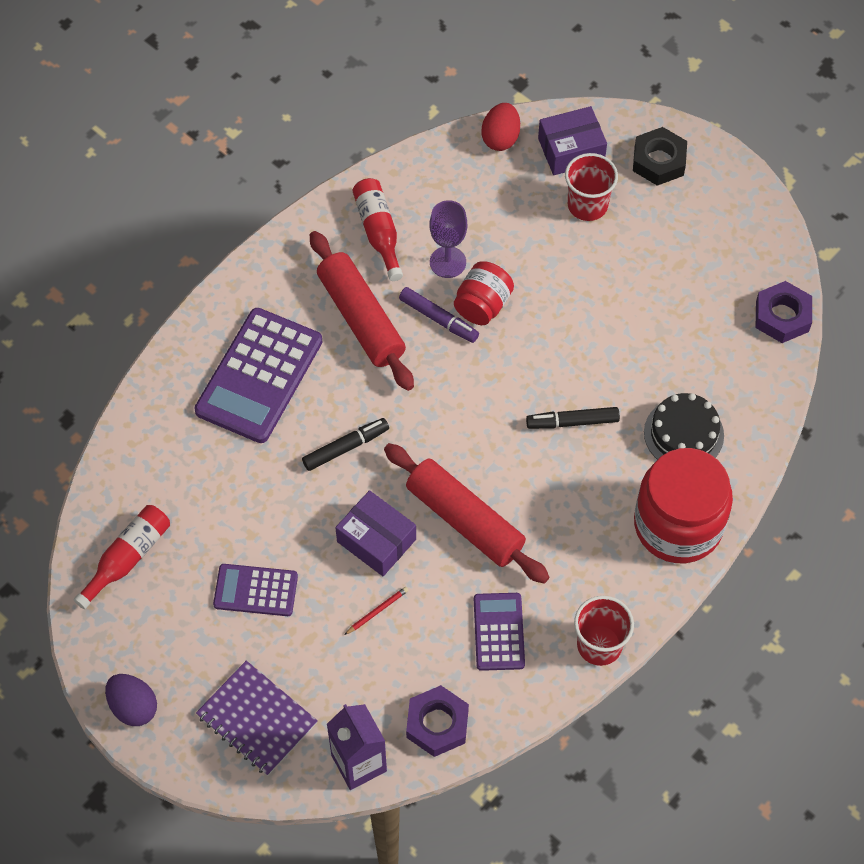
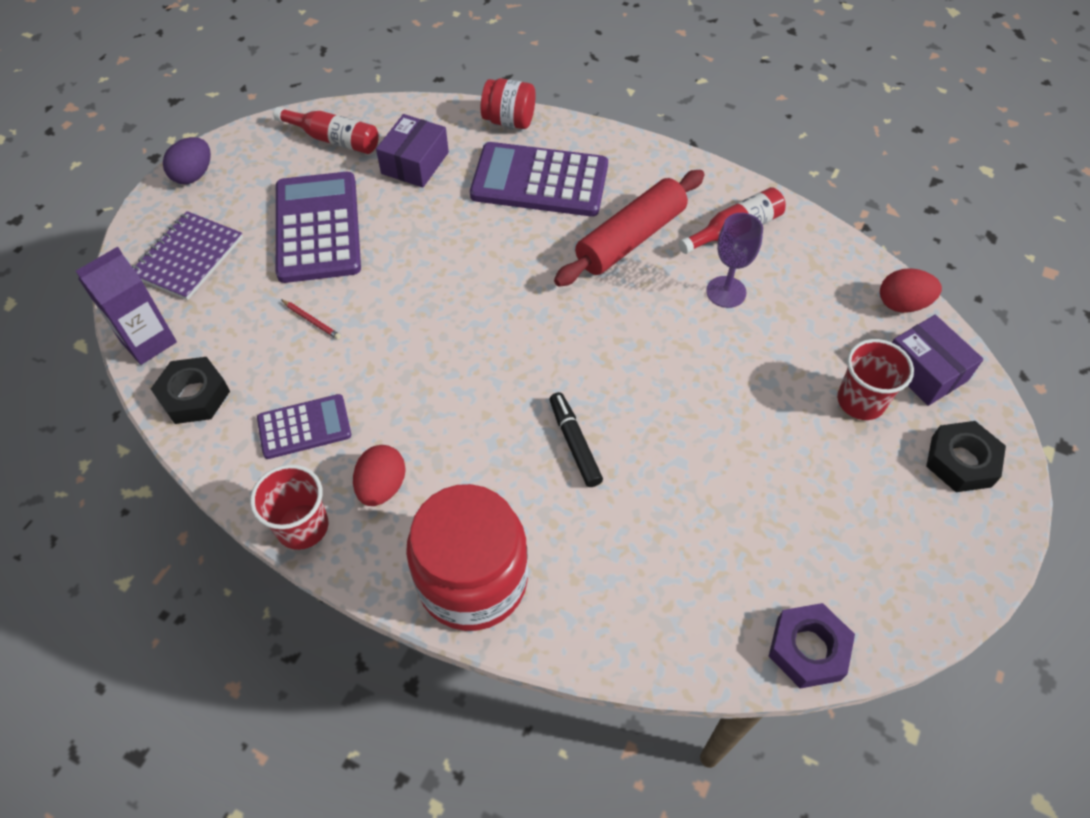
camera: 75 degrees right, 5 degrees down
(255, 590) = (318, 228): purple calculator -> purple calculator, size x1.78
(345, 447) = (484, 258): black marker -> none
(376, 540) = (388, 303): purple box -> purple box (415, 163)
(437, 724) = (194, 395): purple nut -> black nut
(438, 319) = (655, 299): purple marker -> none
(464, 520) = (428, 370): red rolling pin -> none
(482, 305) = (688, 332): red jar -> red jar (509, 121)
(576, 577) = (382, 486): none -> red egg
(683, 434) = (596, 562): black cake -> none

